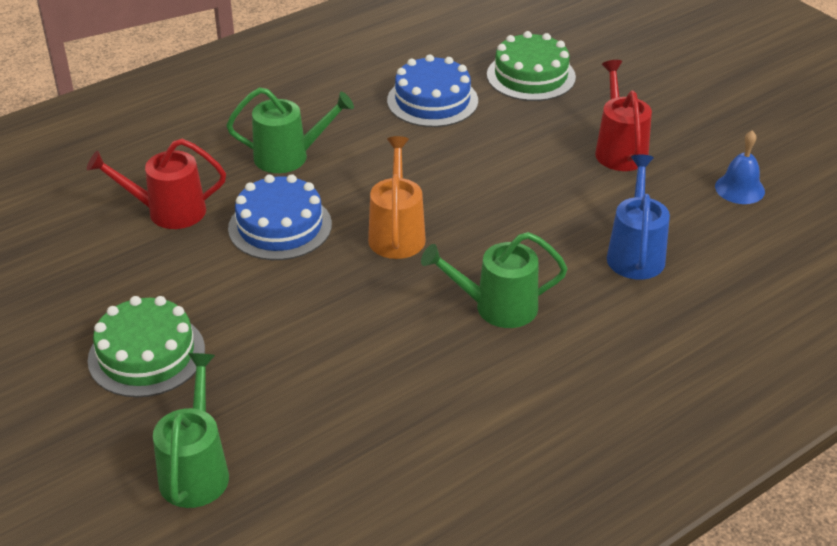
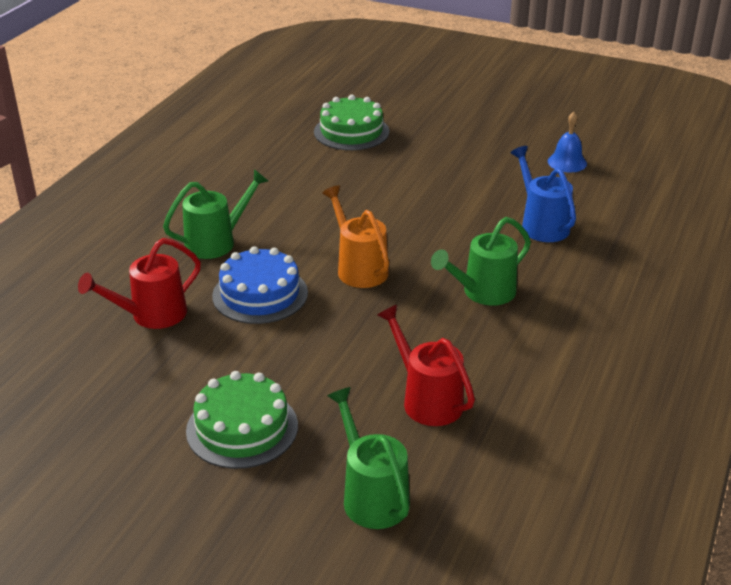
camera: 30 degrees left, 5 degrees down
(432, 101) = (293, 169): blue cake -> none
(619, 149) = (463, 162): red watering can -> red watering can (427, 399)

